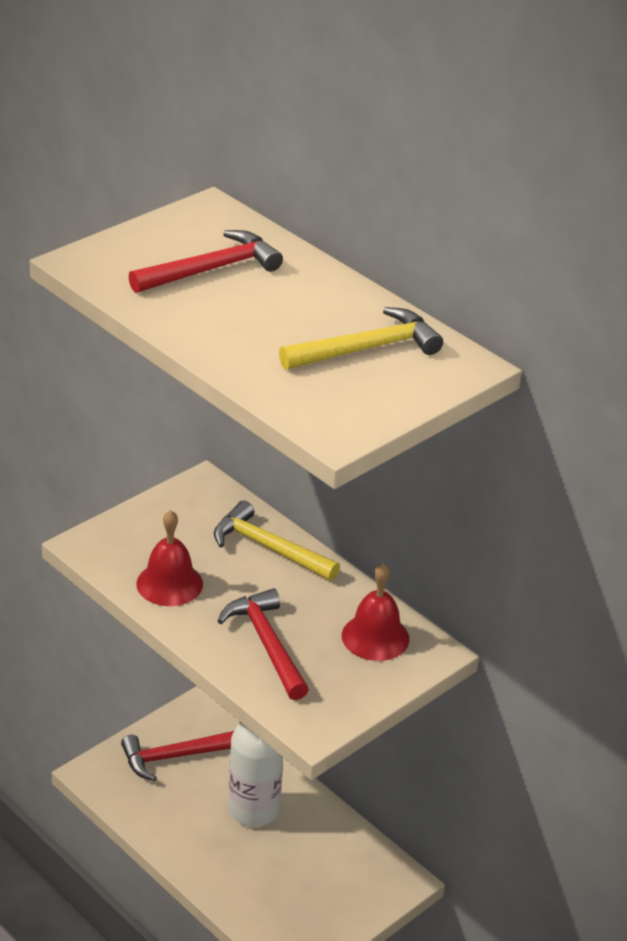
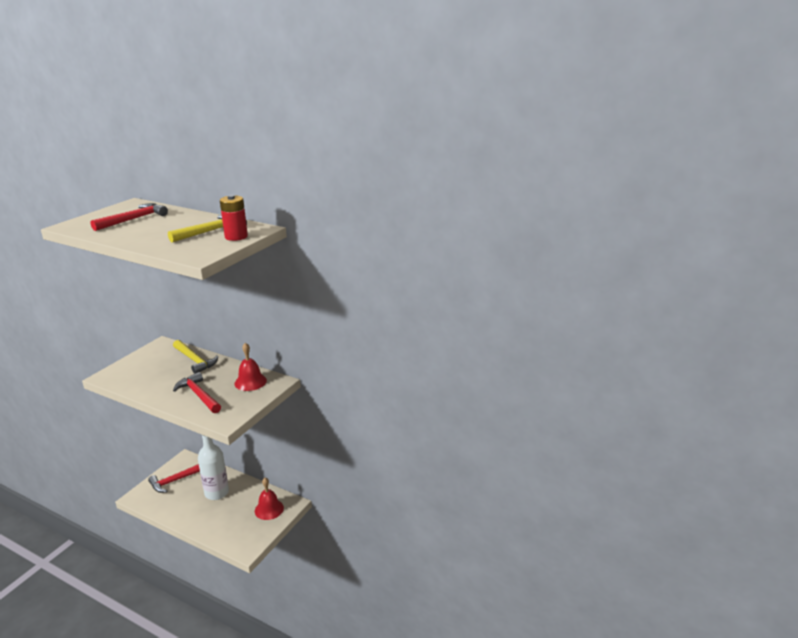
camera: 15 degrees left, 10 degrees down
(169, 584) = (148, 382): red bell -> red bell (269, 509)
(268, 548) = (195, 360): yellow hammer -> yellow hammer turned 150 degrees counterclockwise
(415, 381) = (236, 237): none -> red battery

